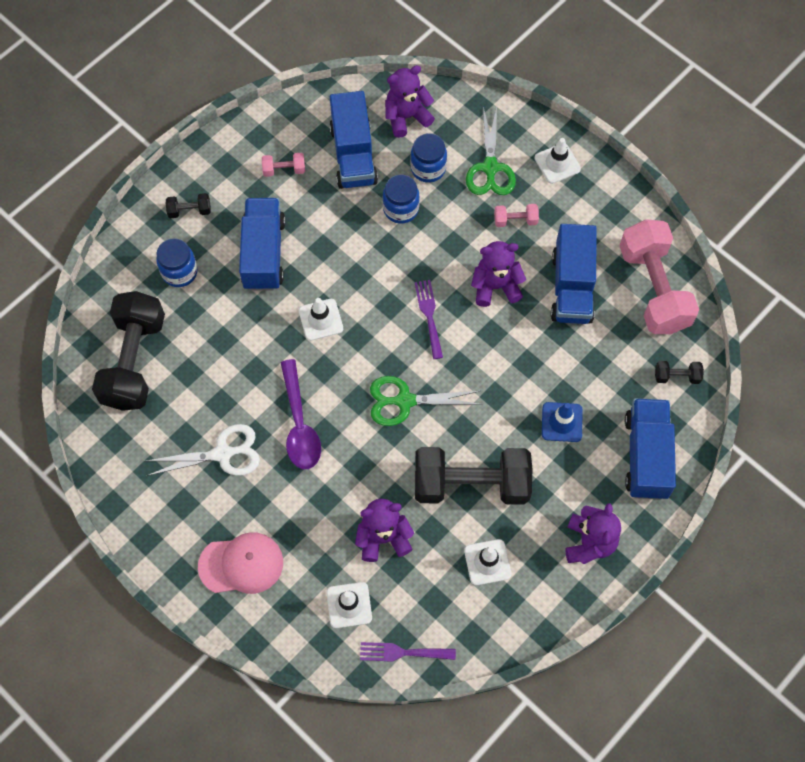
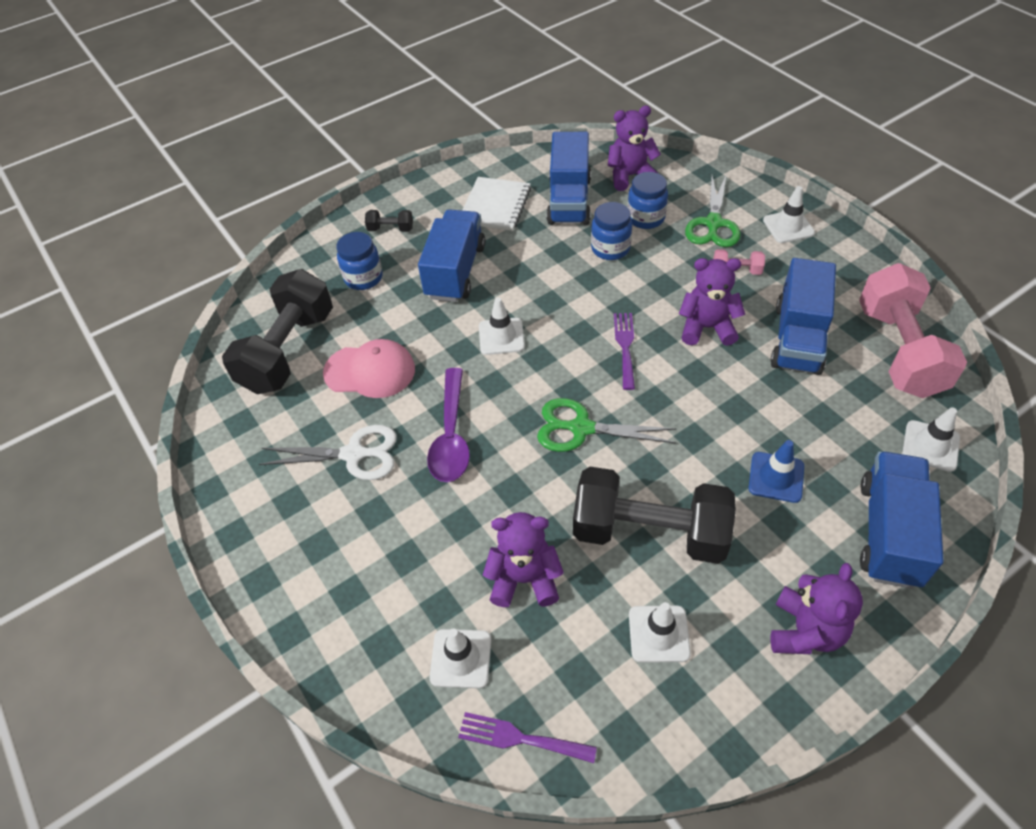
camera: 15 degrees right, 15 degrees down
(241, 564) = (337, 583): pink cap -> pink cap (370, 371)
(284, 170) = (495, 206): pink dumbbell -> white notebook
(676, 376) = (930, 446): black dumbbell -> white traffic cone

